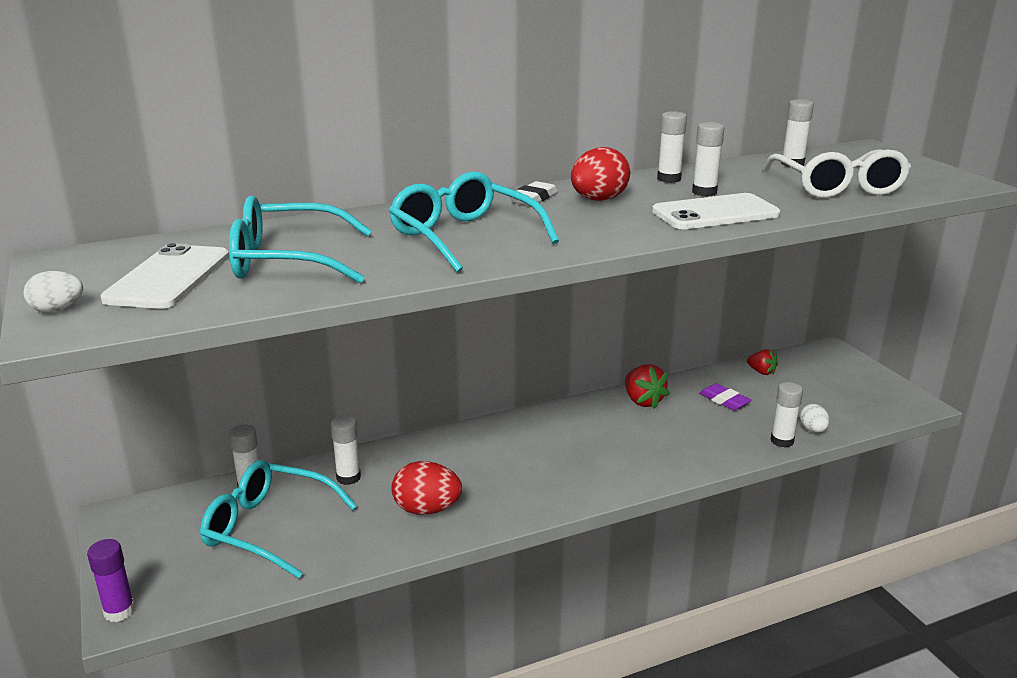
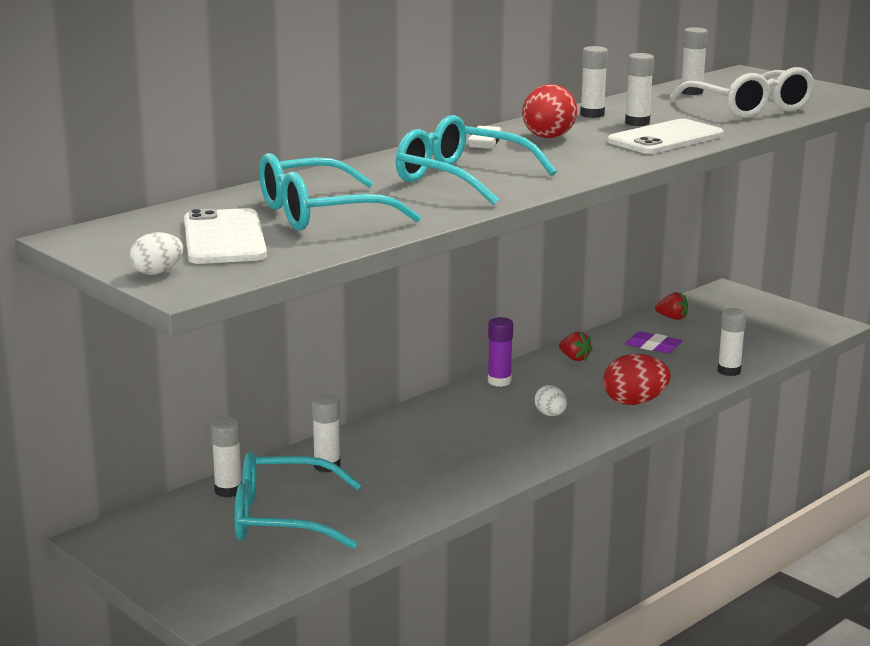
camera: 20 degrees left, 5 degrees down
(119, 611) = (193, 606): purple glue stick -> purple glue stick (499, 381)
(427, 509) = (432, 477): red egg -> red egg (634, 402)
(642, 401) = (574, 358): red strawberry -> red strawberry, size x0.64
(812, 430) = (751, 358): white egg -> white egg (550, 415)

